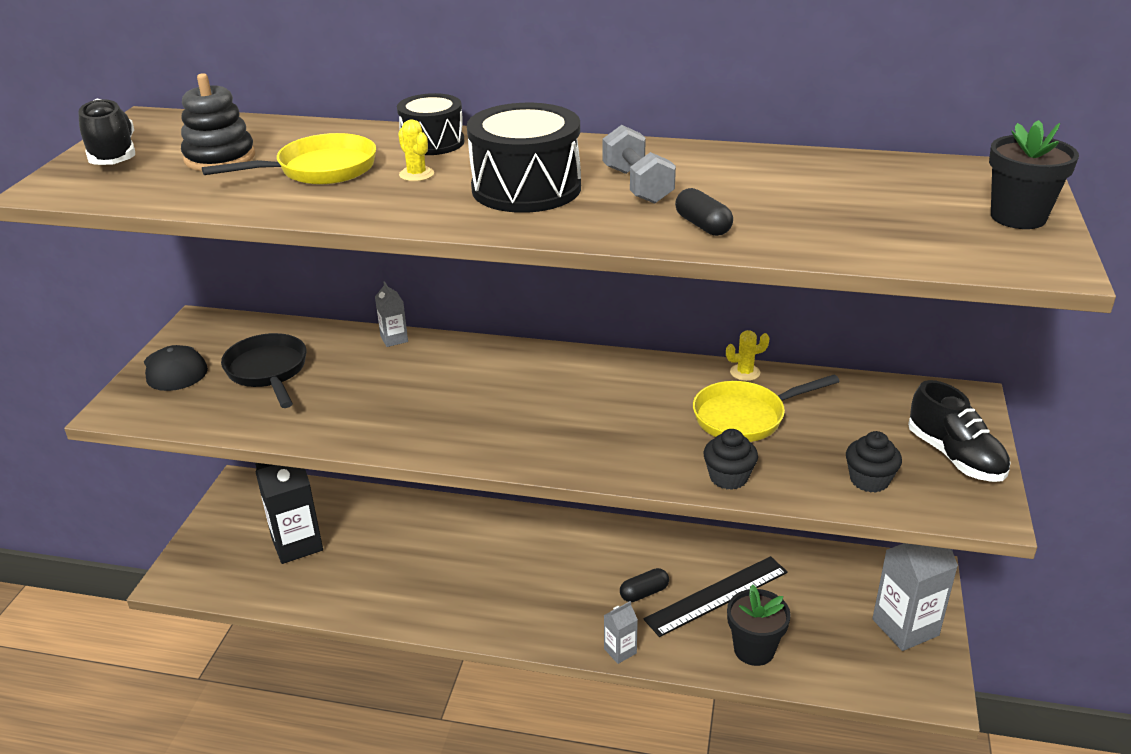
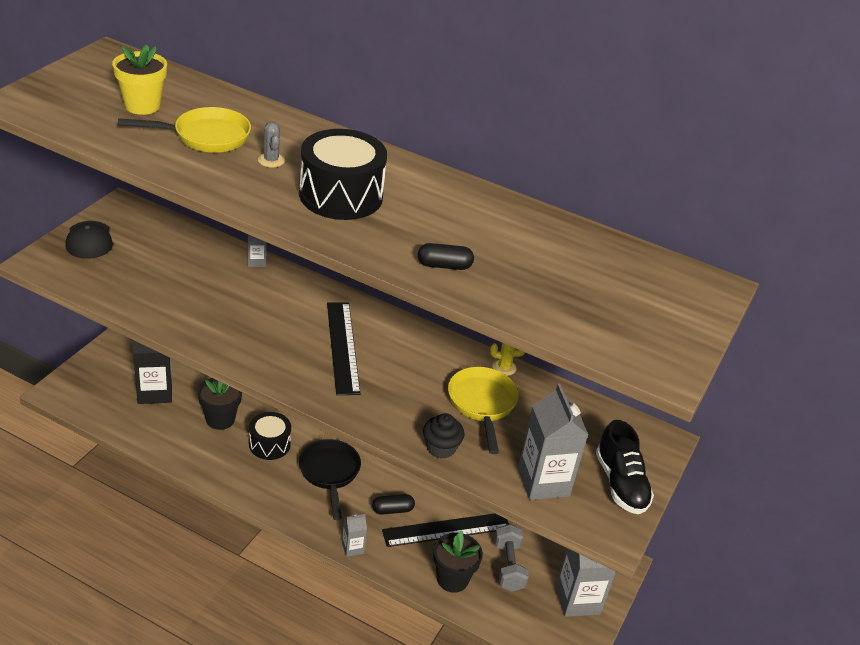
camera: 10 degrees right, 5 degrees up
(113, 155) = (71, 82): black shoe -> none
(220, 158) = (142, 106): black stacking toy -> yellow flower pot
(268, 371) = (153, 262): black pan -> black pan (329, 473)
(416, 174) = (271, 160): yellow cactus -> grey cactus
(432, 142) = (299, 133): black drum -> black drum (269, 444)
(547, 401) = (342, 347): none -> black ruler
(637, 185) = (422, 216): grey dumbbell -> grey dumbbell (508, 566)
(703, 225) = (444, 265): black capsule -> black capsule turned 75 degrees counterclockwise
(745, 417) = (482, 404): yellow pan -> yellow pan turned 90 degrees clockwise
(869, 480) = (543, 482): black cupcake -> grey carton
(1018, 217) = (680, 325): black flower pot -> black flower pot (220, 419)

